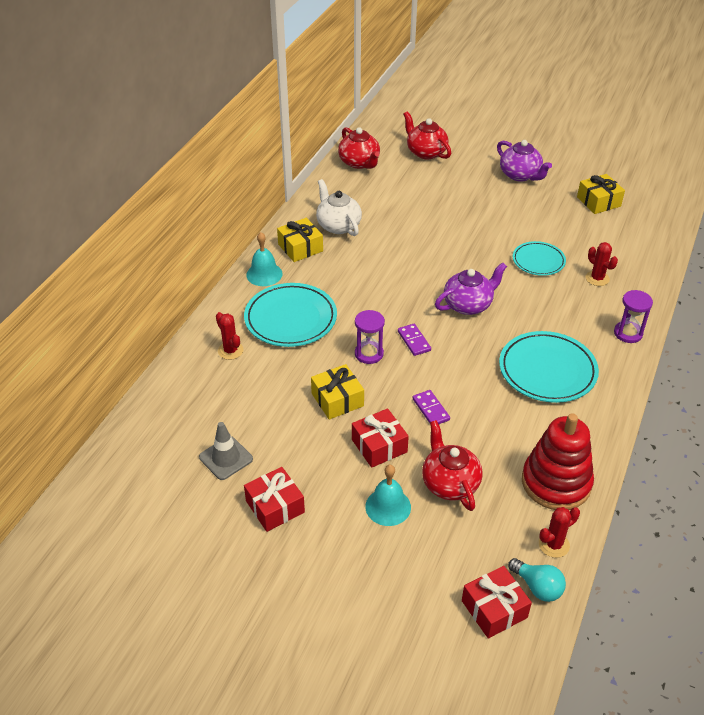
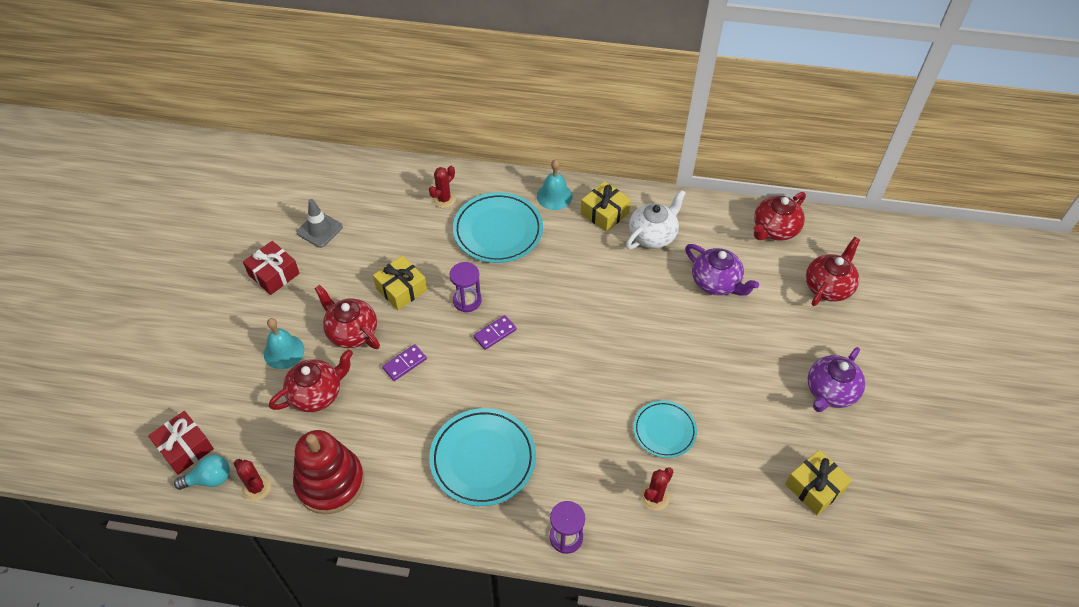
camera: 75 degrees right, 10 degrees up
(379, 446) = (352, 332): red gift -> red teapot
(468, 305) = (564, 372): purple teapot -> purple teapot (716, 282)
(537, 587) = (209, 479): turquoise light bulb -> turquoise light bulb turned 135 degrees counterclockwise

